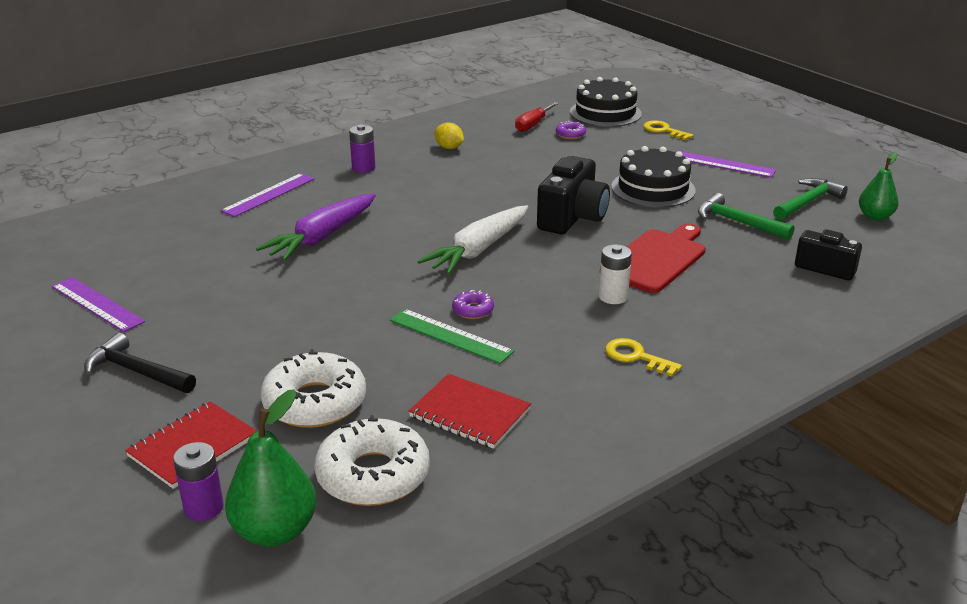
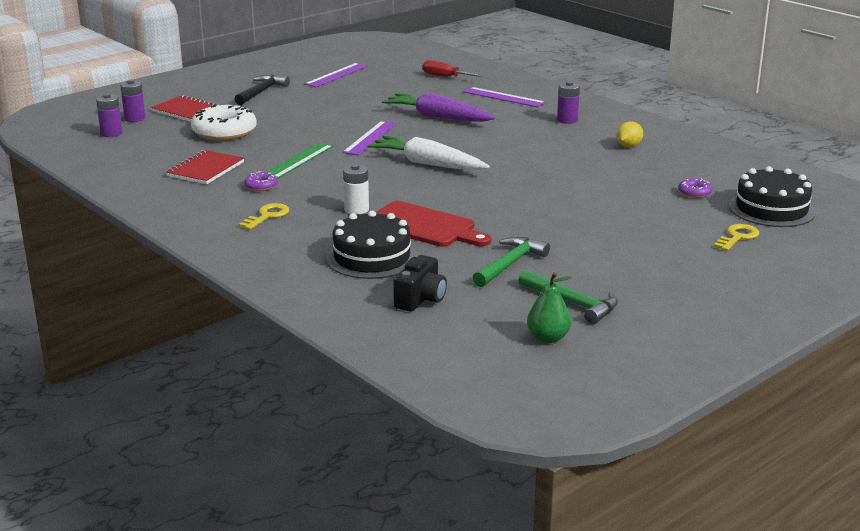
camera: 85 degrees right, 5 degrees down
(275, 531) = (111, 133): green pear -> purple battery
(373, 475) = (151, 150): white donut -> none
(473, 310) = (333, 165): purple donut -> purple donut (261, 186)
(533, 125) = (709, 176): red screwdriver -> red screwdriver (445, 77)
(572, 218) = (496, 195): black camera -> none
(653, 188) = (575, 228): black cake -> black cake (372, 257)
(723, 164) = (656, 264): purple ruler -> purple ruler (370, 138)

